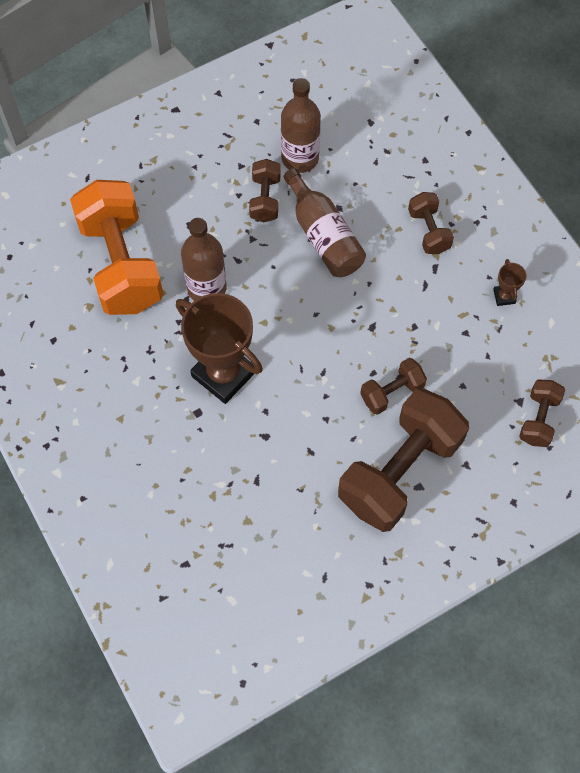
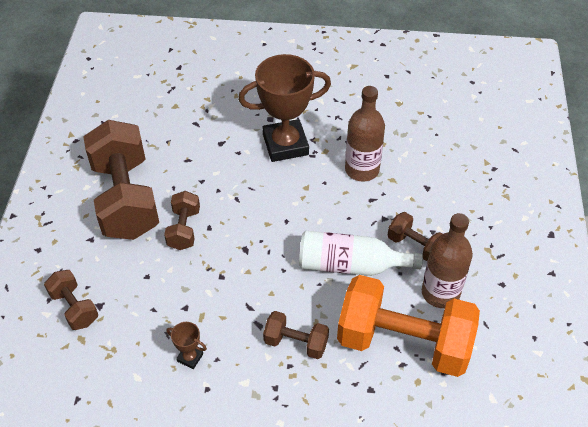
camera: 125 degrees right, 15 degrees down
(121, 264) = (421, 134): orange dumbbell -> orange dumbbell (403, 342)
(324, 236) = (350, 265): brown bottle -> white bottle

